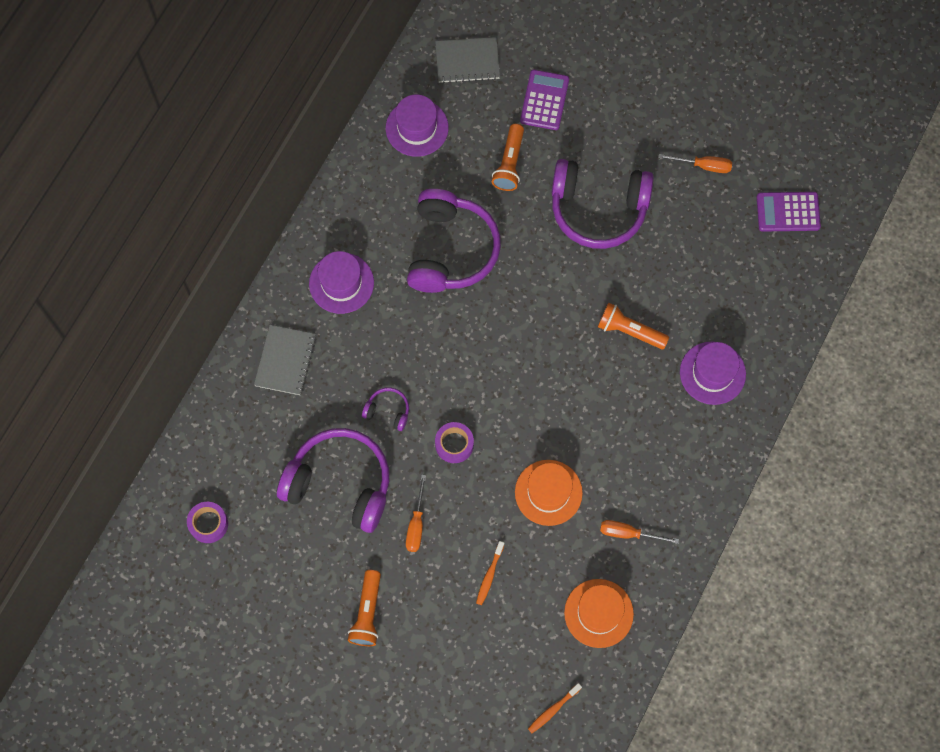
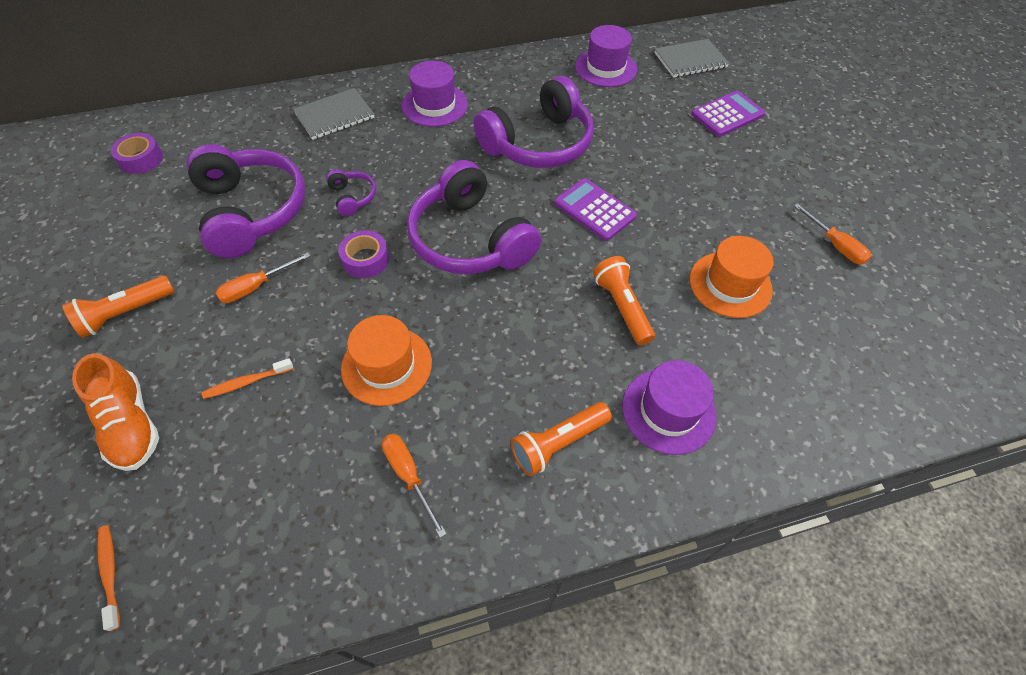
camera: 45 degrees right, 15 degrees down
(463, 653) = (131, 424): none -> orange shoe
(467, 61) = (690, 60): grey notebook -> grey notebook turned 60 degrees counterclockwise
(509, 163) = (652, 129): orange flashlight -> orange flashlight (558, 443)
(553, 710) = (110, 573): orange toothbrush -> orange toothbrush turned 60 degrees clockwise
(598, 209) = (695, 204): purple headphones -> purple headphones (470, 239)
(598, 613) = (281, 523): orange hat -> orange hat (730, 284)
(788, 212) = (899, 342): purple calculator -> purple calculator (594, 210)

